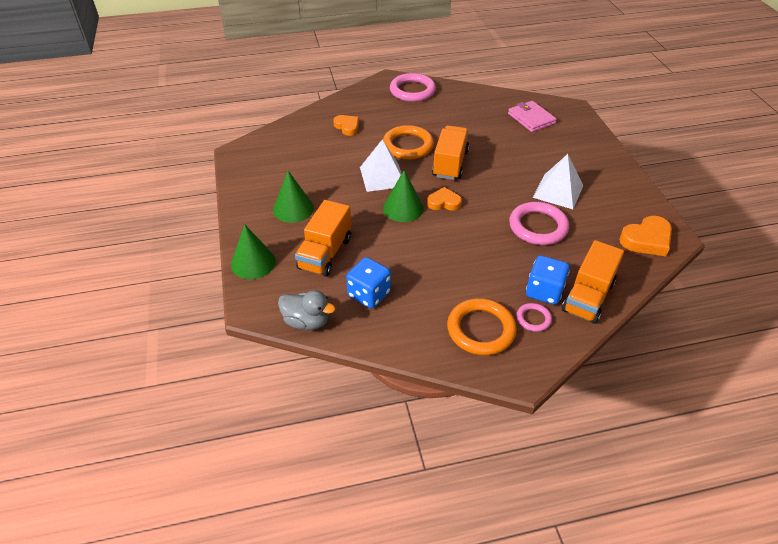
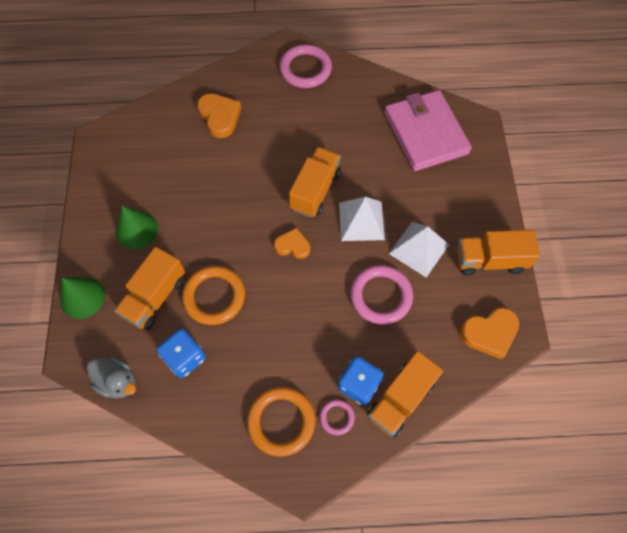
camera: 10 degrees right, 20 degrees up
(347, 127) = (220, 117): orange heart -> orange heart, size x1.50
(382, 176) = (238, 198): white pyramid -> white pyramid (361, 221)
(403, 208) = (248, 247): green cone -> none
(408, 146) = (277, 156): orange ring -> orange ring (214, 297)
(531, 118) = (425, 133): pink wallet -> pink wallet, size x1.73
(623, 191) = (489, 260): none -> orange truck

